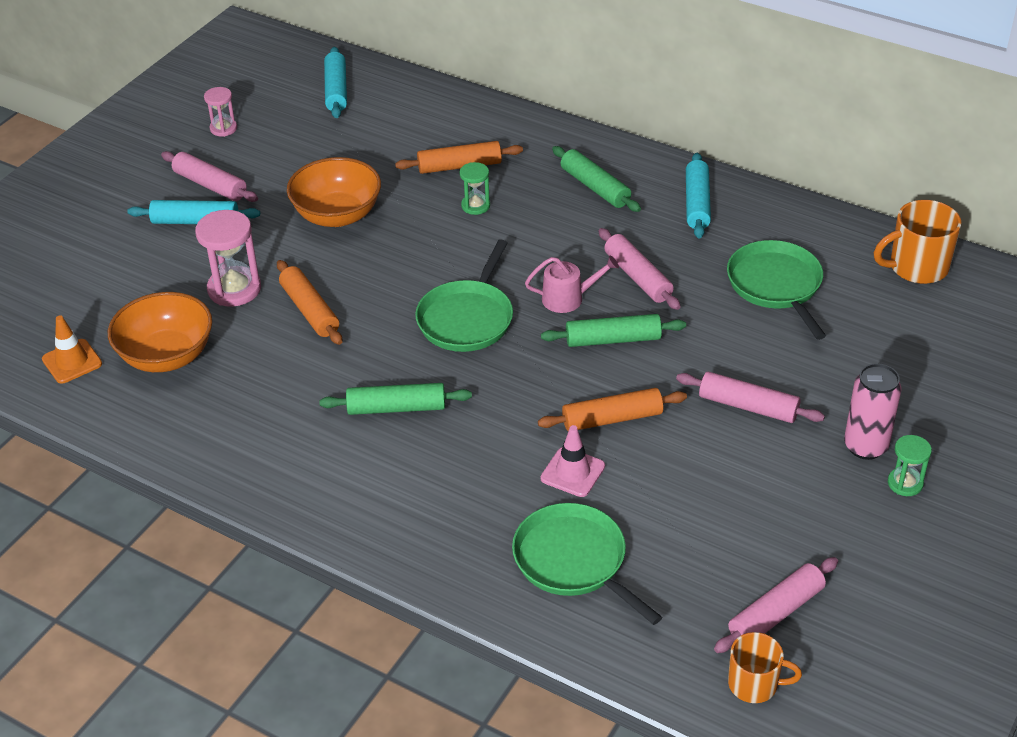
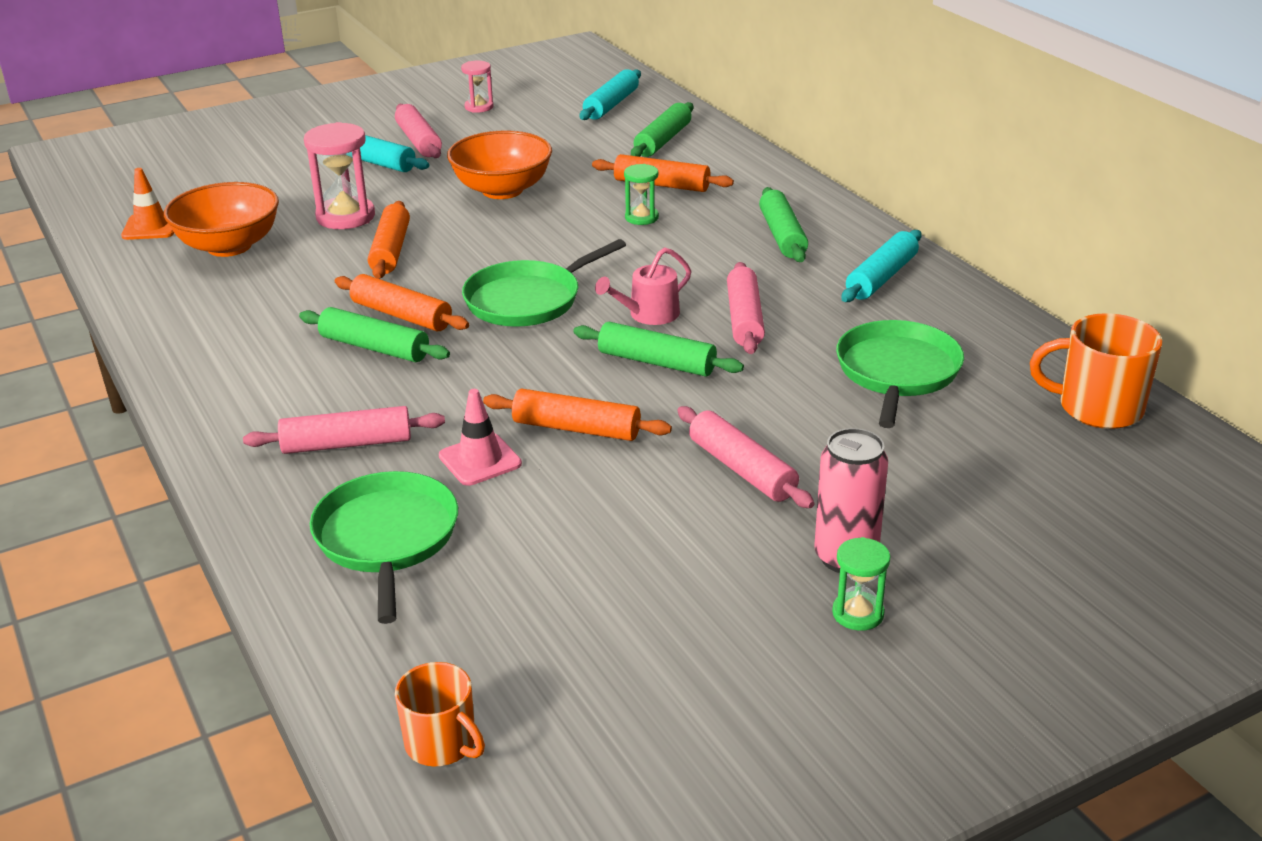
camera: 30 degrees right, 10 degrees down
(385, 370) = (401, 315): none -> orange rolling pin
(416, 117) = (663, 140): none -> green rolling pin
(568, 298) = (649, 314): pink watering can -> pink watering can turned 120 degrees clockwise
(776, 613) = (549, 681): pink rolling pin -> pink rolling pin (347, 444)

